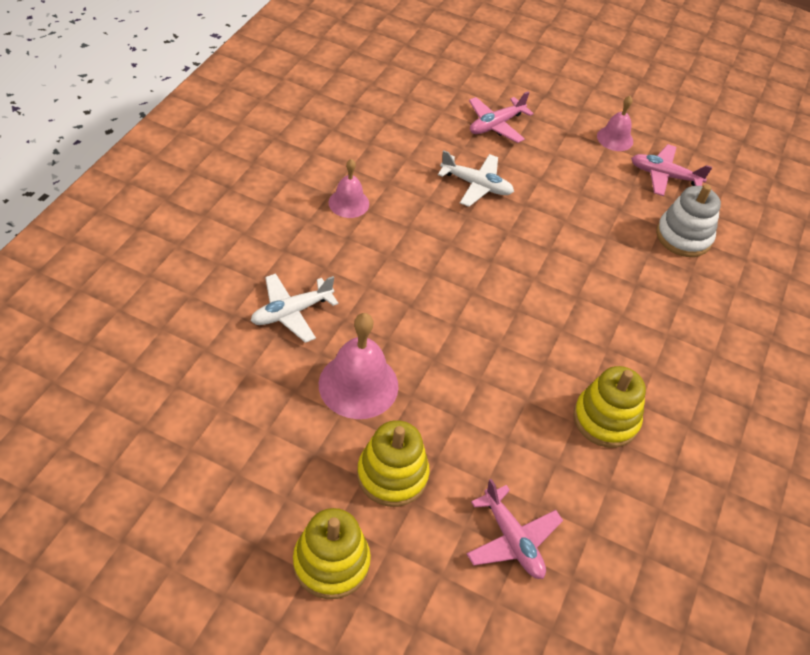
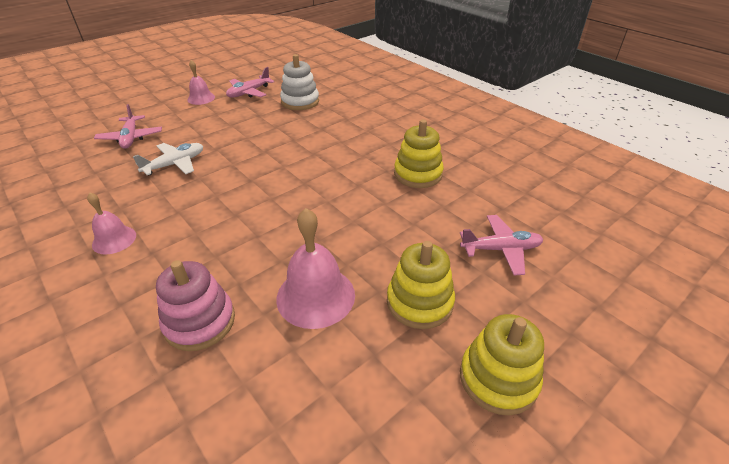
camera: 60 degrees left, 10 degrees down
(291, 312) = (200, 322): white plane -> pink stacking toy

